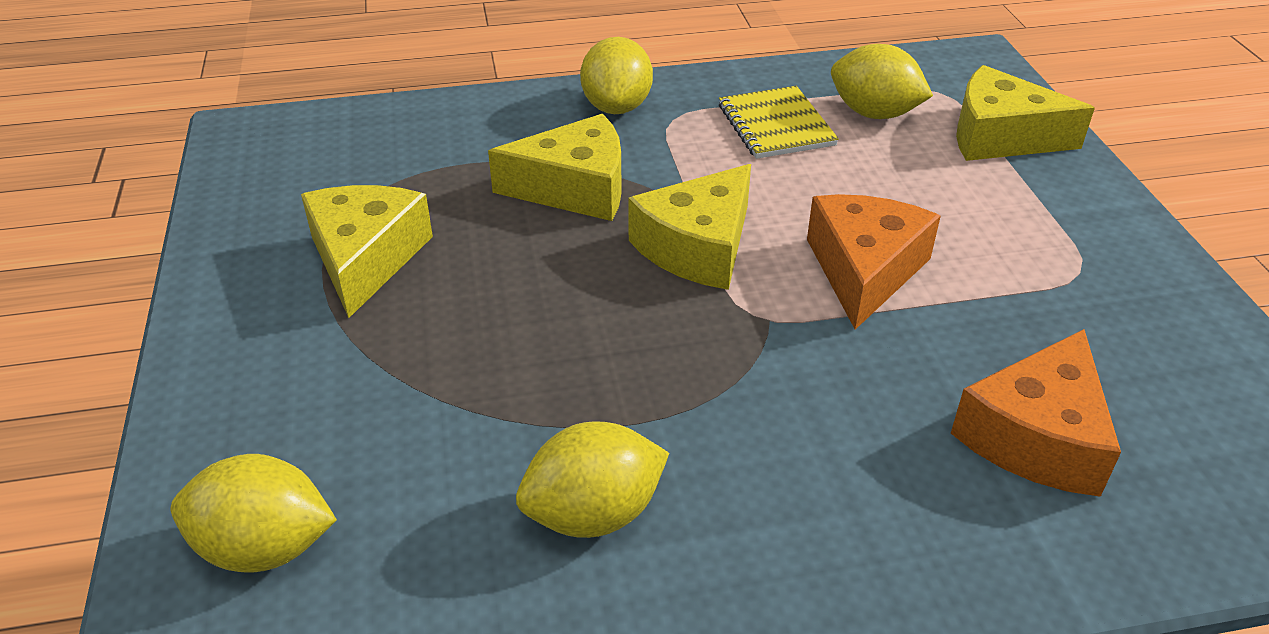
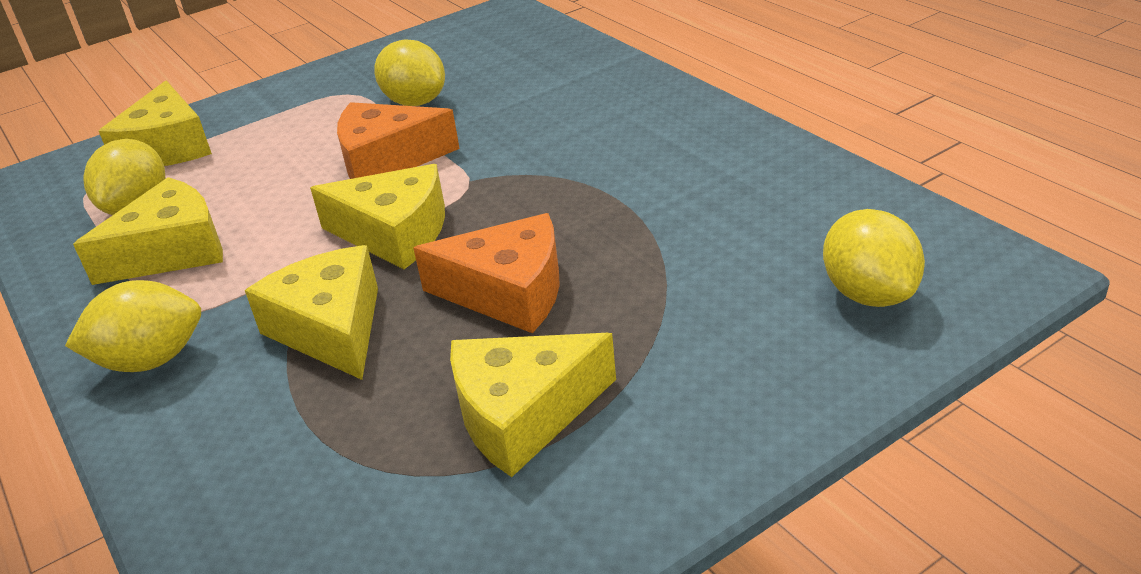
camera: 110 degrees left, 5 degrees down
(593, 514) = (706, 185): yellow lemon -> yellow lemon (415, 102)
(776, 125) = (172, 251): yellow notebook -> yellow cheese
(1037, 436) = (519, 81): orange cheese -> orange cheese (508, 292)

